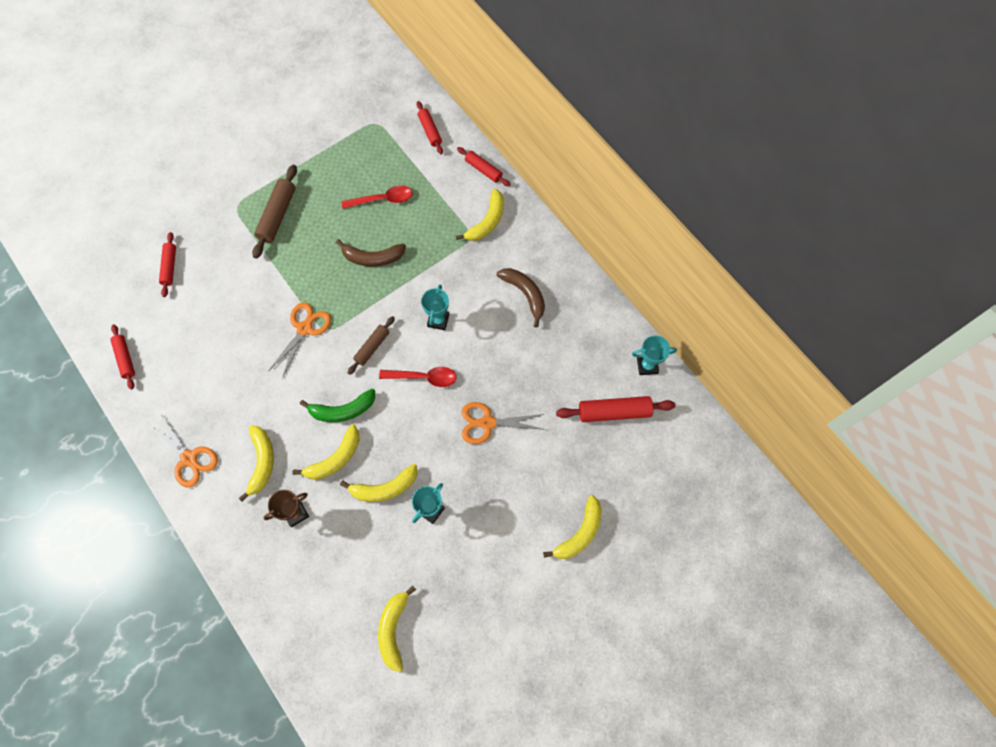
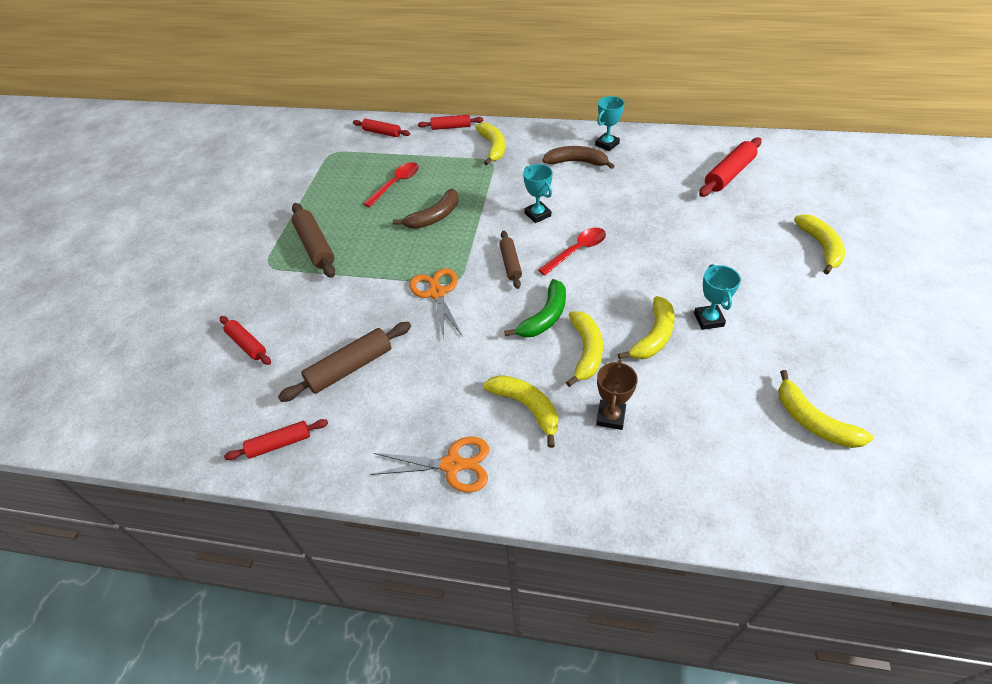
camera: 40 degrees left, 20 degrees down
(125, 358) = (279, 444): red rolling pin -> red rolling pin turned 45 degrees counterclockwise
(204, 340) = (350, 368): none -> brown rolling pin
(487, 423) = (662, 240): orange scissors -> none
(647, 365) = (708, 141): turquoise trophy -> turquoise trophy (607, 144)

